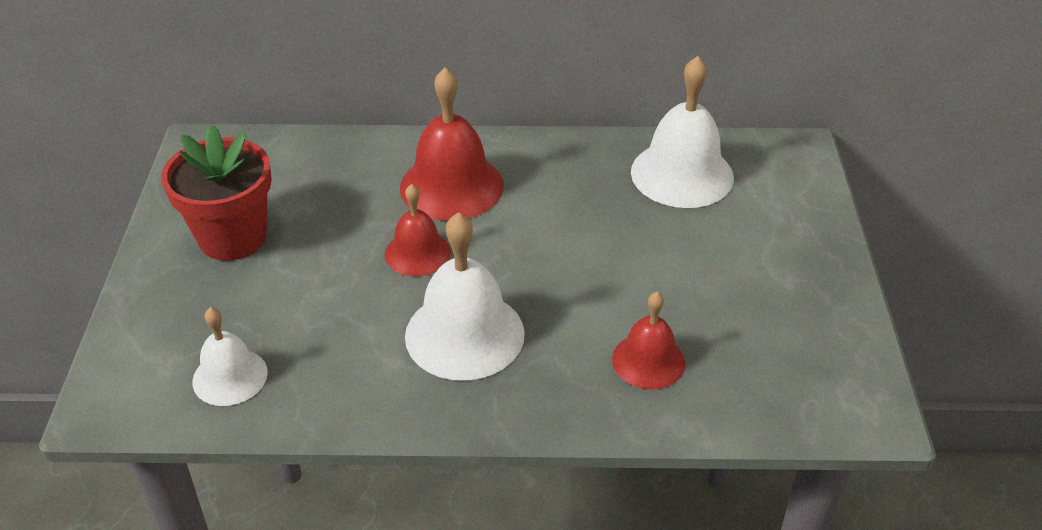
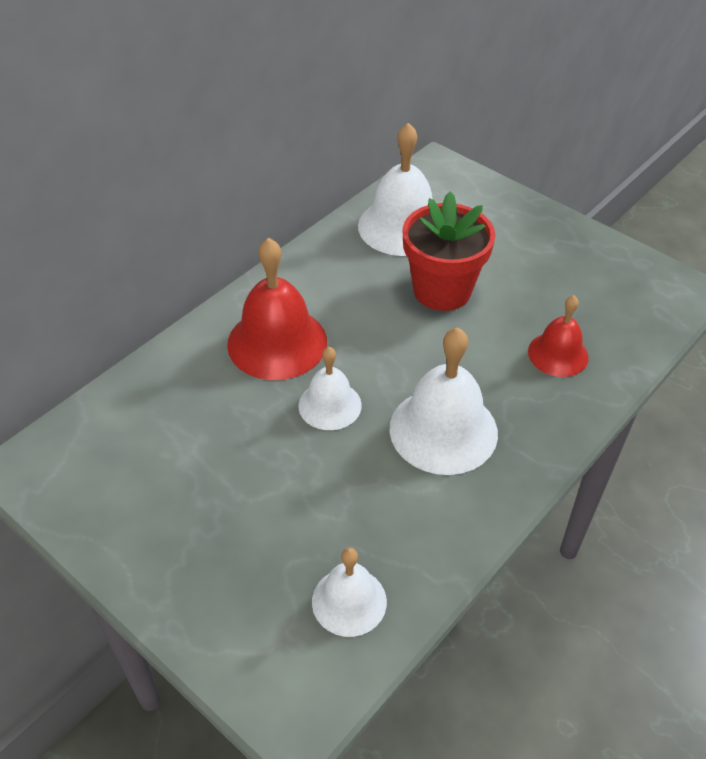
camera: 50 degrees left, 5 degrees up
(232, 237) = (180, 509): red flower pot -> red flower pot (442, 290)
(417, 253) = (330, 405): red bell -> white bell

